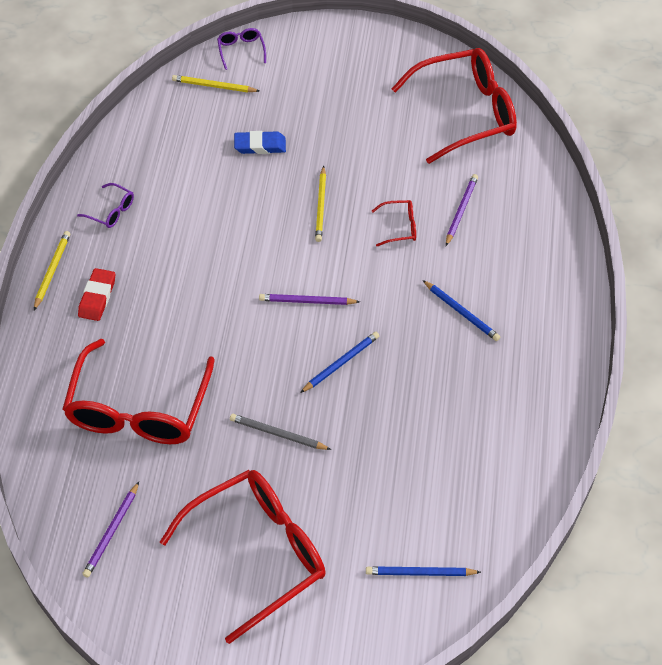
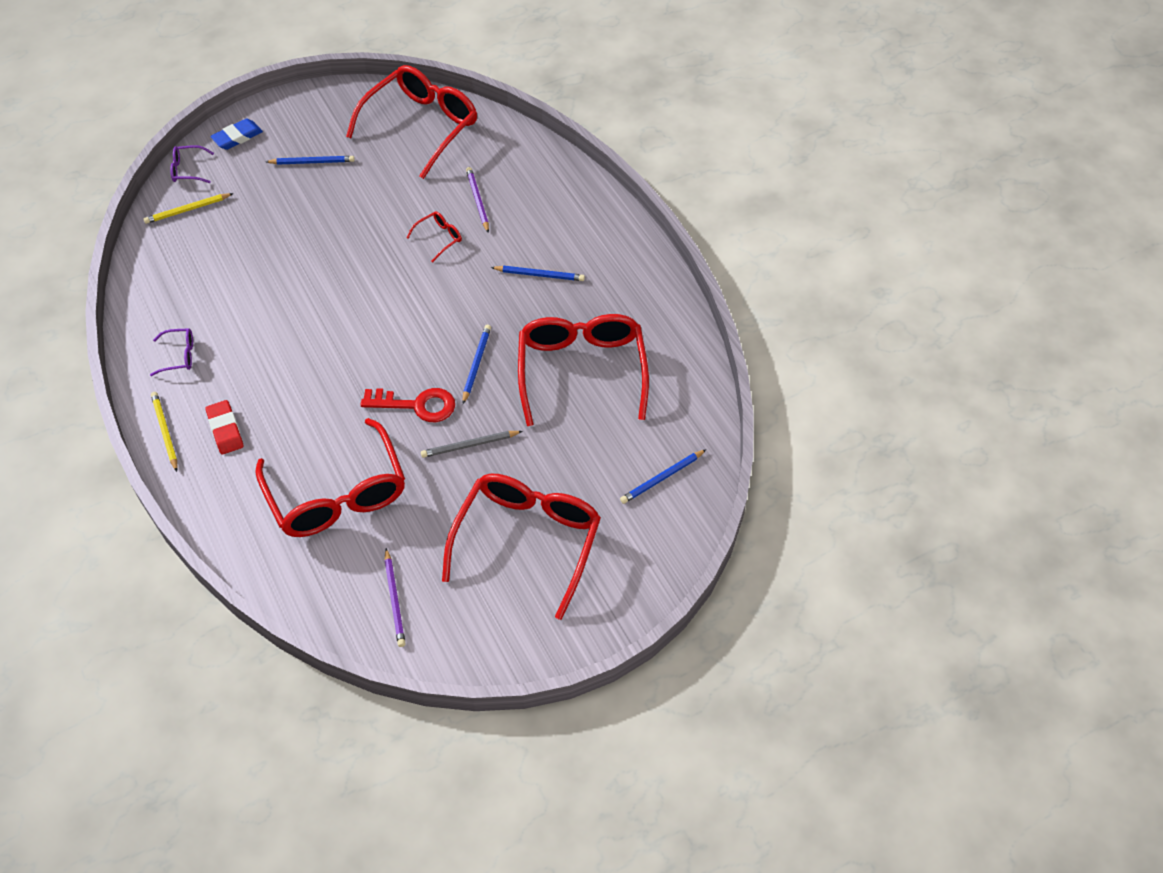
camera: 35 degrees left, 0 degrees up
(241, 50) = (188, 170): purple glasses -> purple glasses turned 45 degrees counterclockwise
(260, 145) = (269, 236): blue eraser -> blue eraser (237, 137)
(263, 370) = (417, 405): none -> red key
(307, 301) = (410, 334): purple pencil -> none
(321, 206) = (361, 256): yellow pencil -> none
(346, 97) = (312, 162): none -> blue pencil
(428, 425) = (582, 370): none -> red glasses

